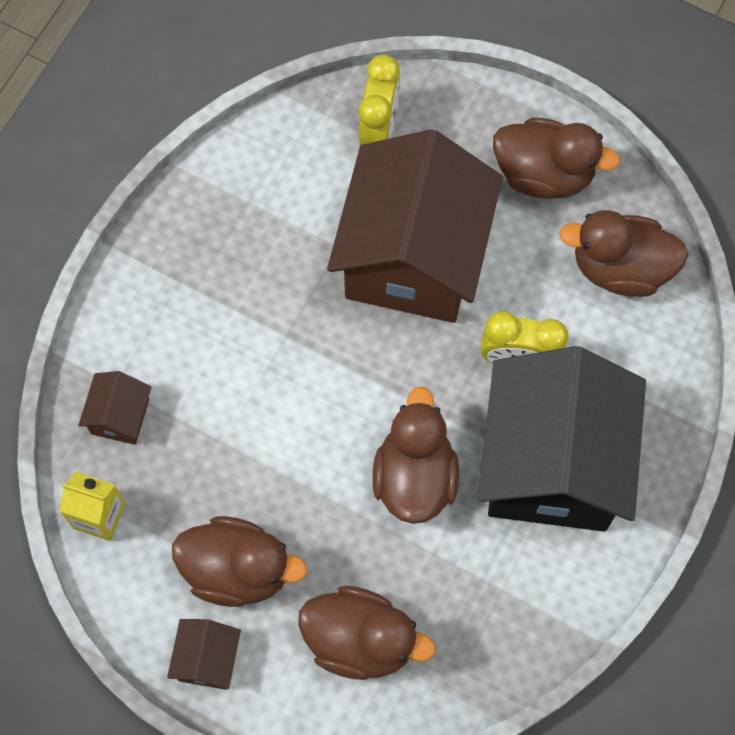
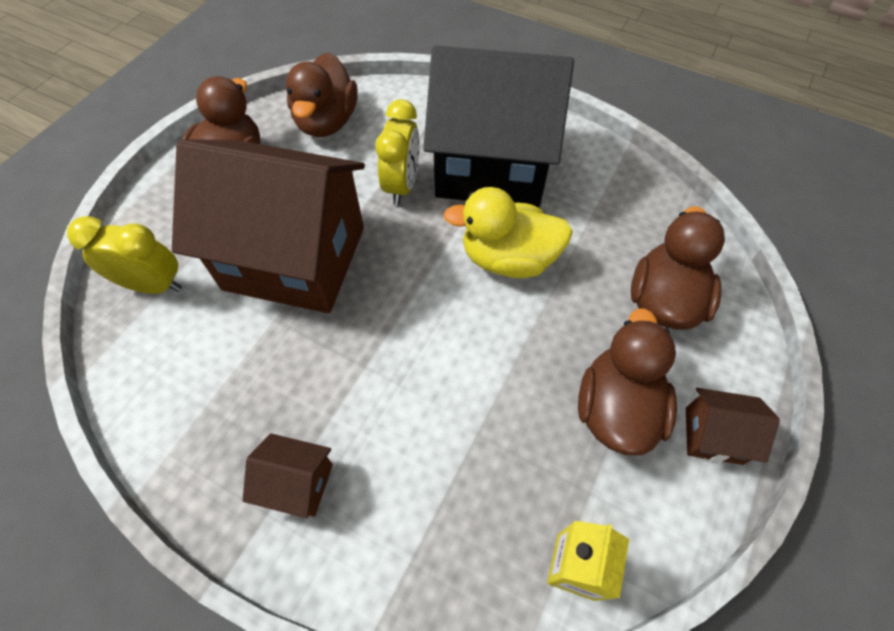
camera: 90 degrees left, 10 degrees down
(120, 416) = (453, 546): brown house -> brown house (298, 483)
(414, 477) = (508, 258): brown duck -> yellow duck

